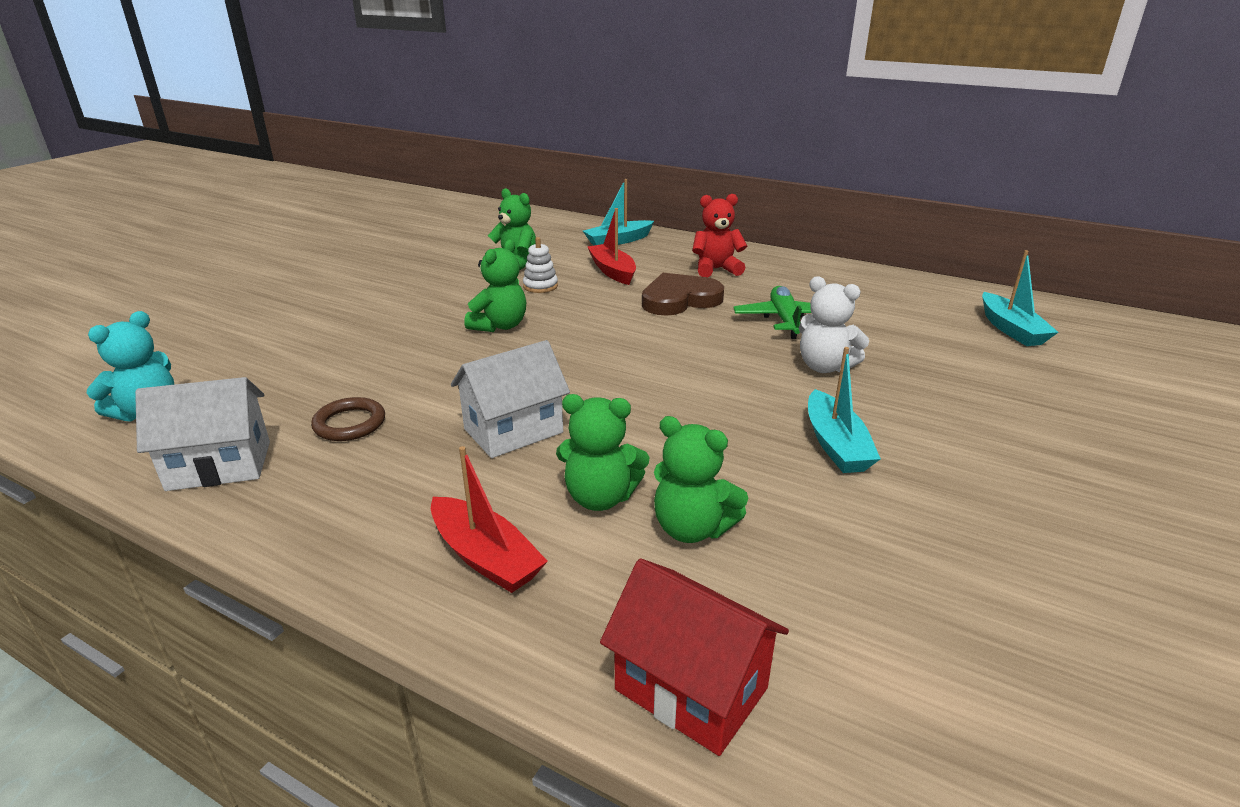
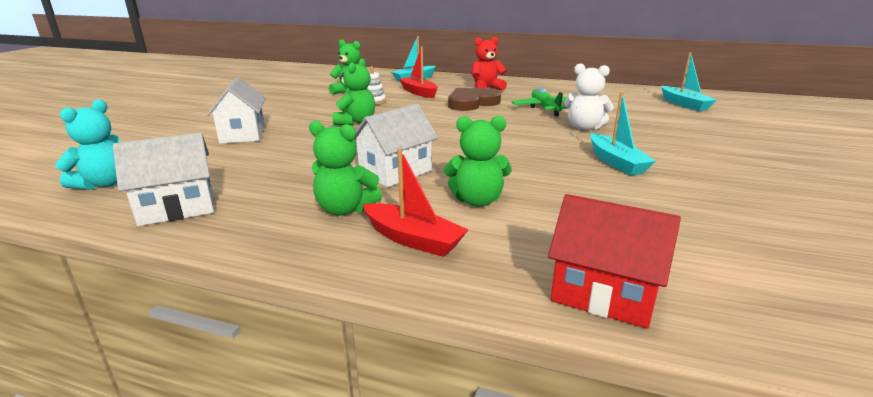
camera: 10 degrees left, 5 degrees down
(342, 337) = (243, 134): none -> white house
(349, 423) = (271, 178): brown ring -> none
(692, 528) = (550, 210): green teddy bear -> green teddy bear (345, 209)

